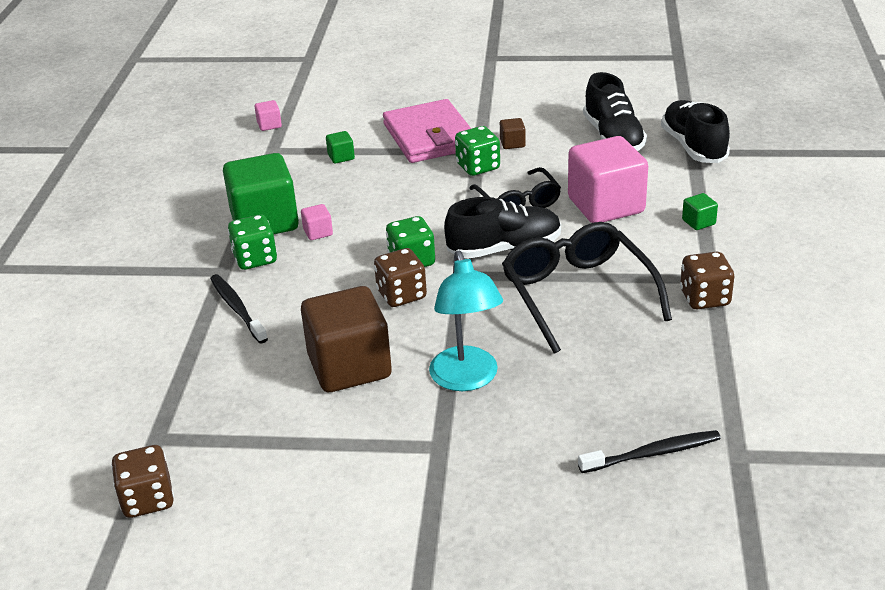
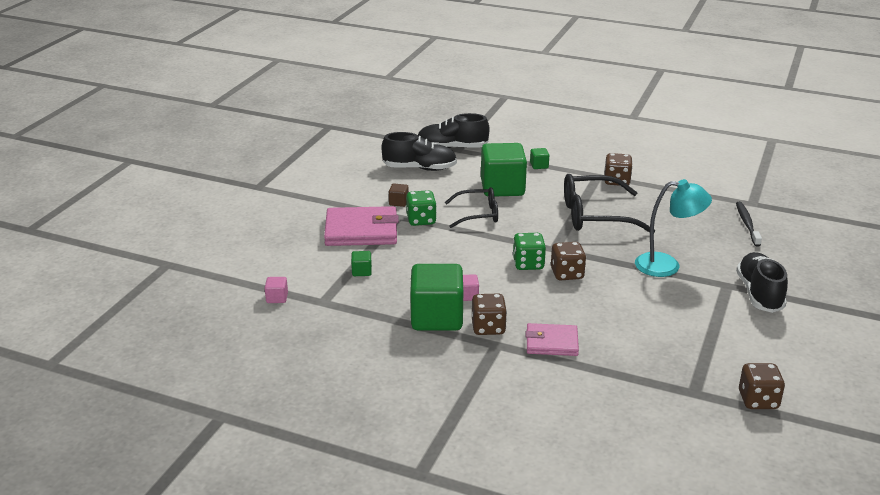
camera: 75 degrees left, 5 degrees down
(237, 308) = (551, 342): black toothbrush -> pink wallet
(255, 259) = (488, 327): green dice -> brown dice
(349, 366) = (639, 304): brown cube -> none
(504, 249) = (532, 229): black shoe -> black shoe (759, 294)
(606, 205) = (502, 188): pink cube -> green cube

